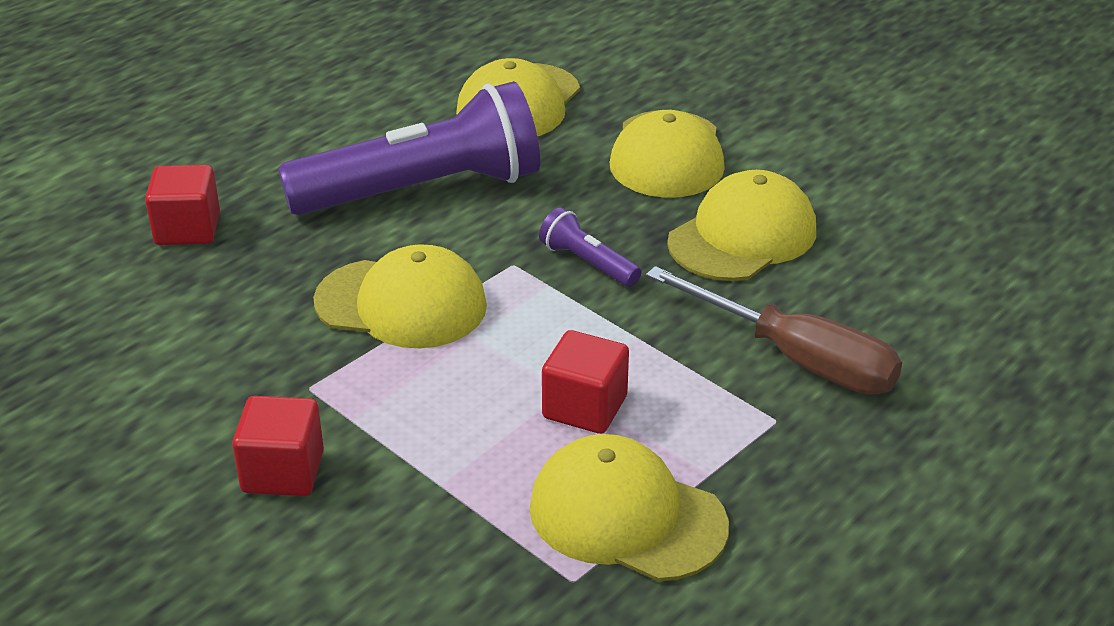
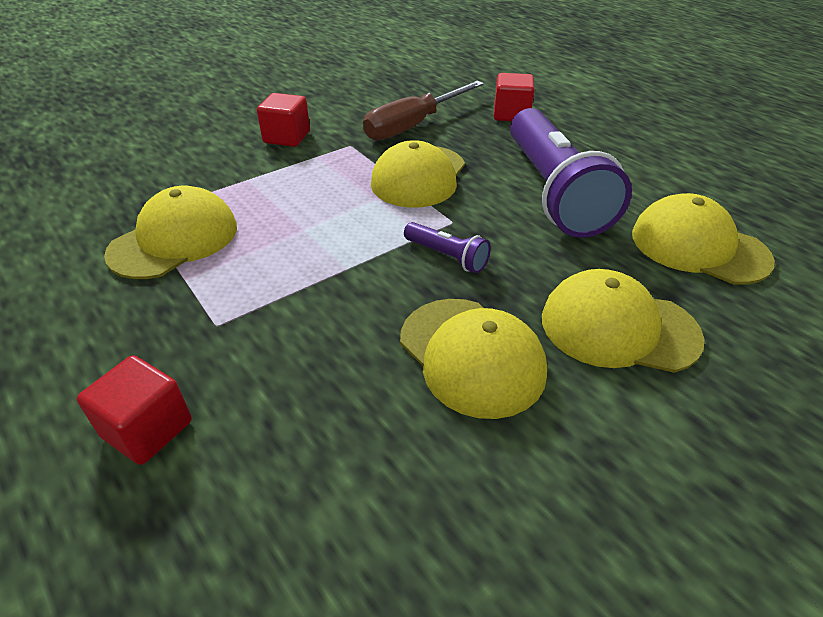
camera: 100 degrees right, 5 degrees up
(585, 407) = (282, 235): red cube -> red cube (147, 429)
(588, 263) = (447, 256): purple flashlight -> purple flashlight turned 75 degrees clockwise
(796, 358) = (282, 353): brown screwdriver -> brown screwdriver (413, 125)

